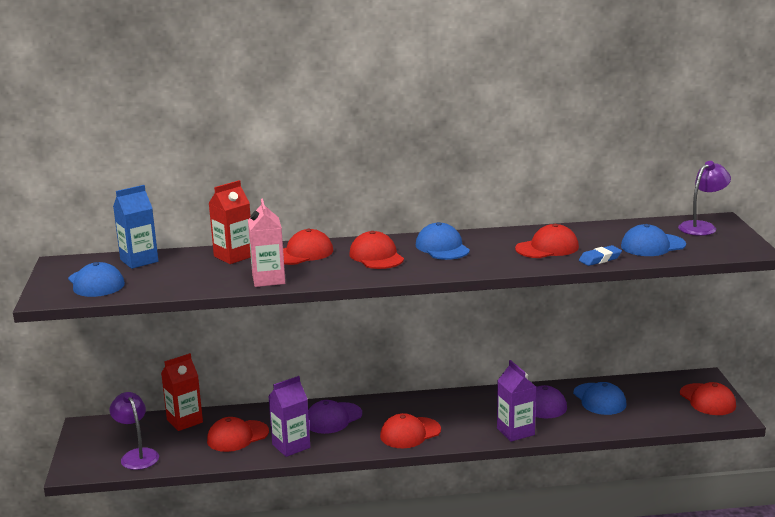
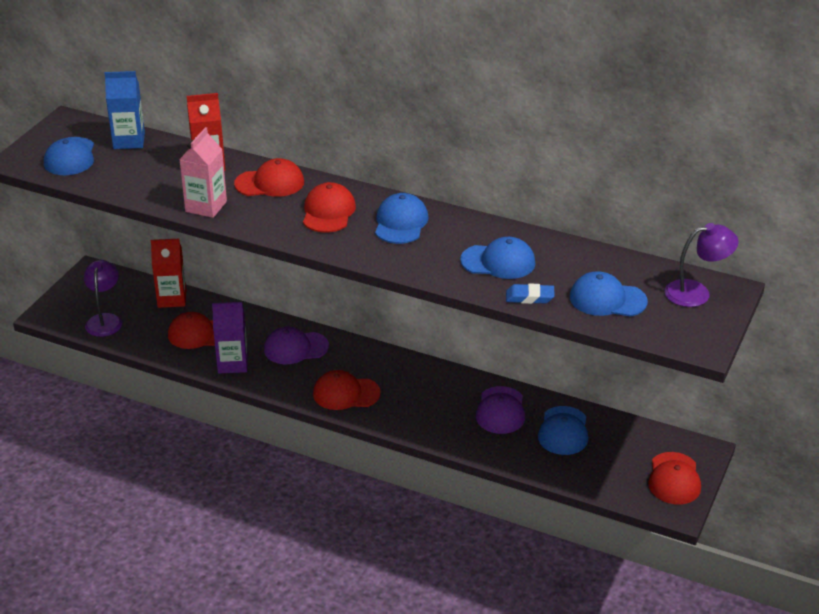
camera: 30 degrees right, 15 degrees up
(515, 431) = (442, 433): purple carton -> none
(547, 248) = (498, 262): red cap -> blue cap

